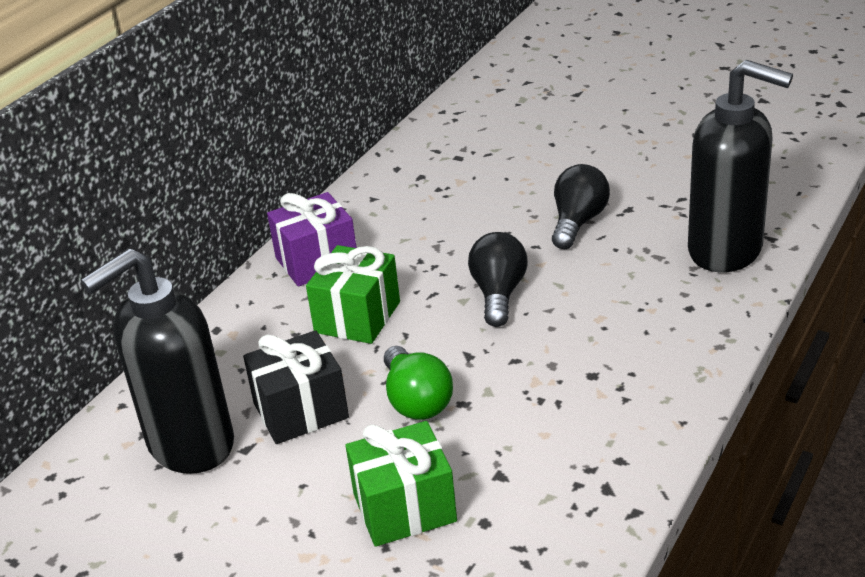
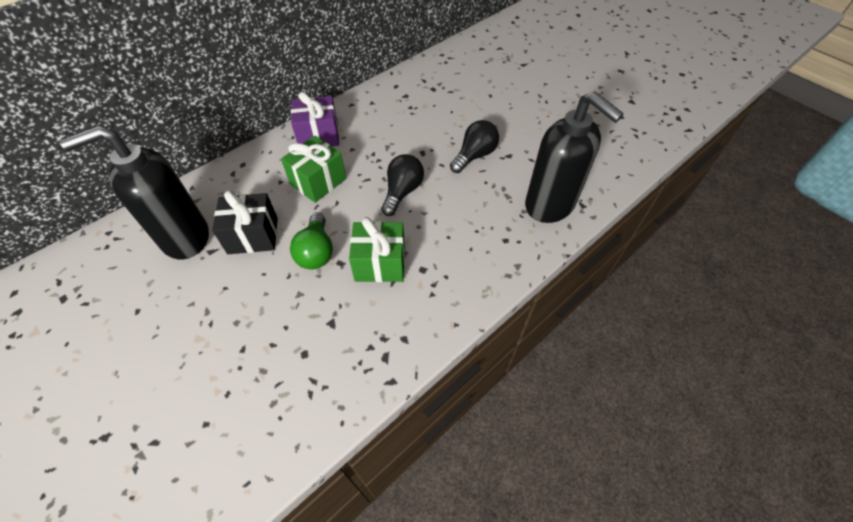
camera: 15 degrees right, 20 degrees up
(404, 508) = (267, 326): green gift -> green gift (380, 263)

